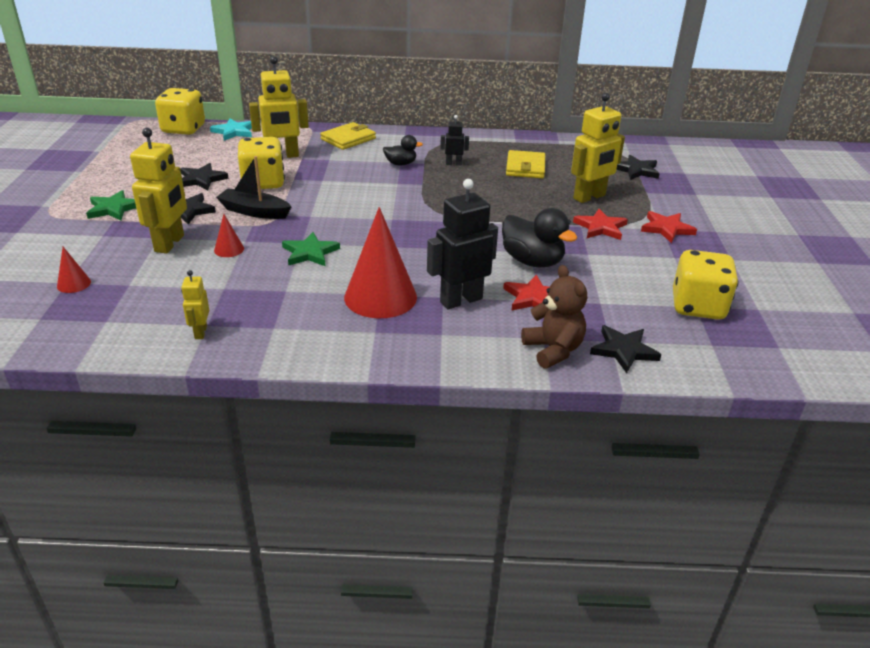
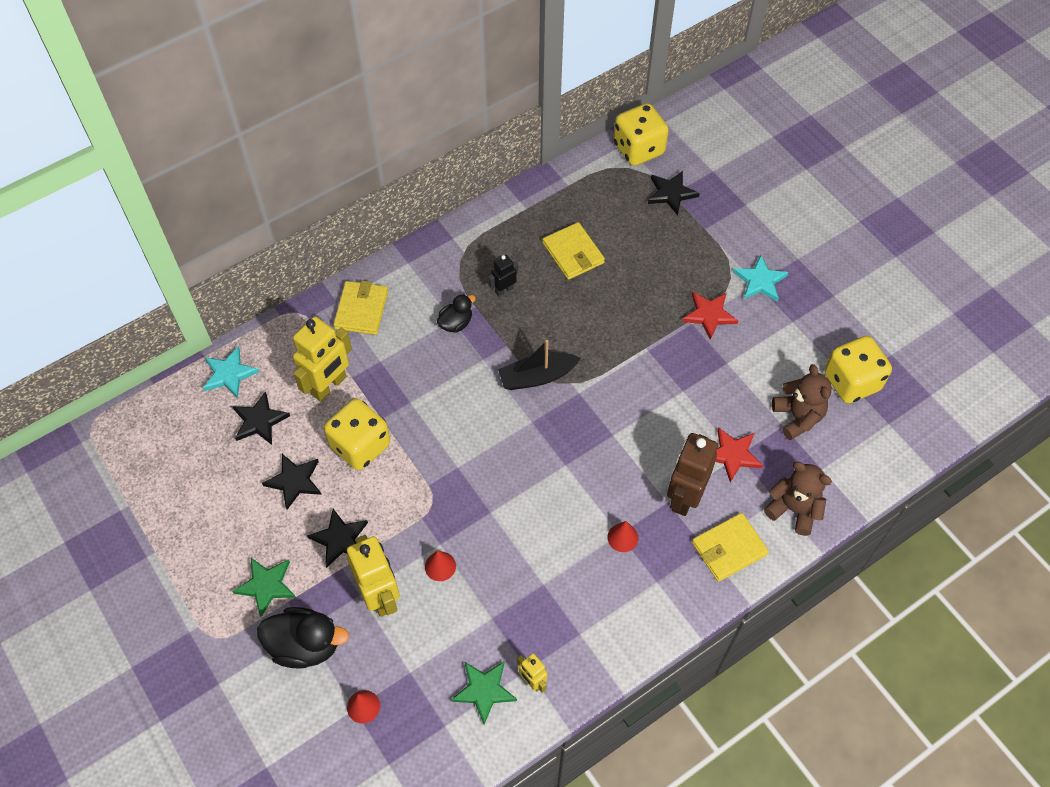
camera: 35 degrees left, 25 degrees up
(183, 129) = (169, 405): yellow dice -> yellow dice (638, 149)
(254, 212) = (402, 496): black boat -> black boat (537, 377)
(310, 253) = (512, 521): green star -> green star (484, 690)
(380, 297) = (622, 537): red cone -> red cone, size x0.44
(461, 300) = (684, 497): black robot -> brown robot
(463, 344) = (729, 548): none -> yellow wallet
(532, 261) = (695, 405): black duck -> black duck (305, 645)
(589, 197) = (666, 270): yellow robot -> none
(620, 304) = (797, 417): none -> brown teddy bear
(624, 350) = (838, 474): black star -> black star (259, 421)
(666, 229) = (760, 281): red star -> turquoise star

